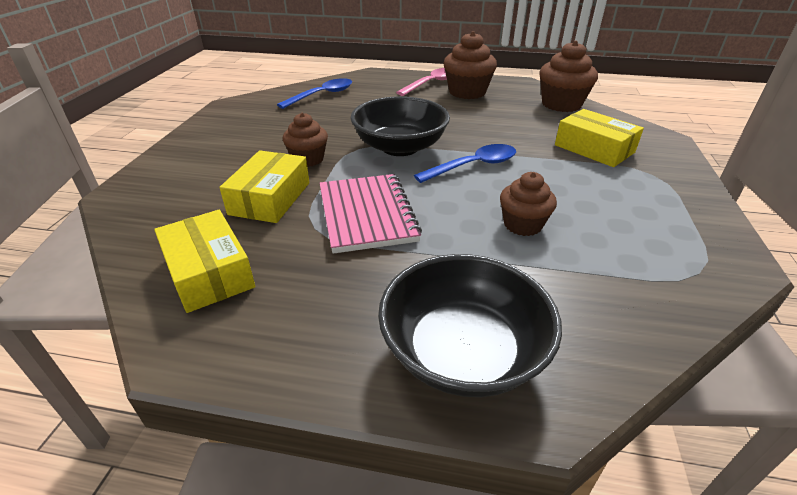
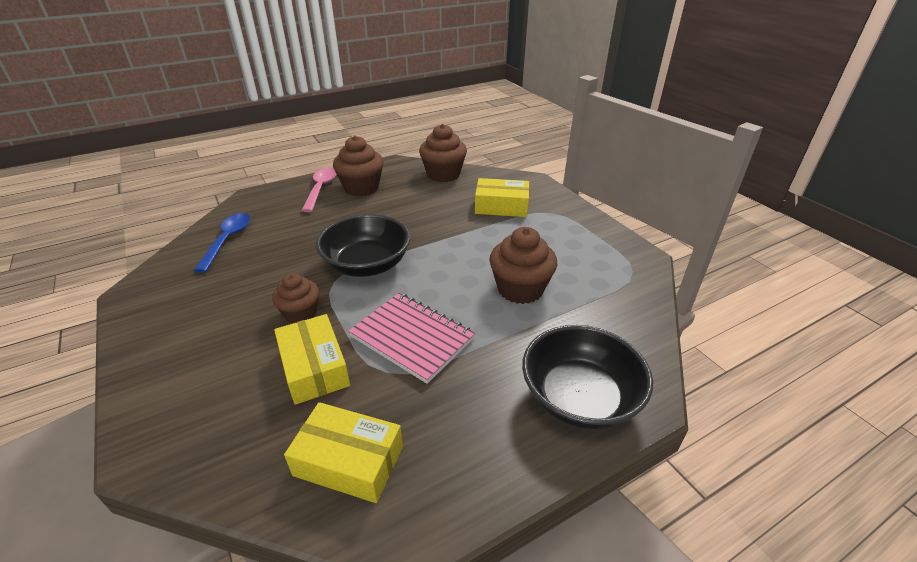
camera: 40 degrees left, 0 degrees up
(473, 166) = (441, 256): blue spoon -> none
(522, 225) = (520, 289): brown cupcake -> brown cupcake, size x1.54

